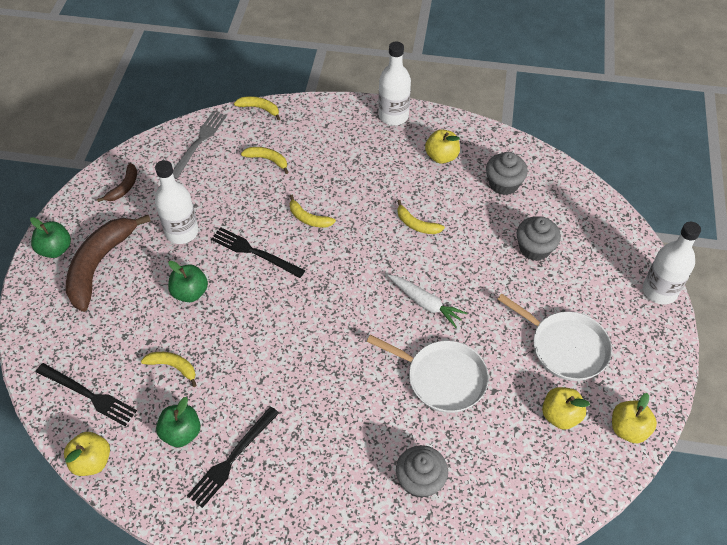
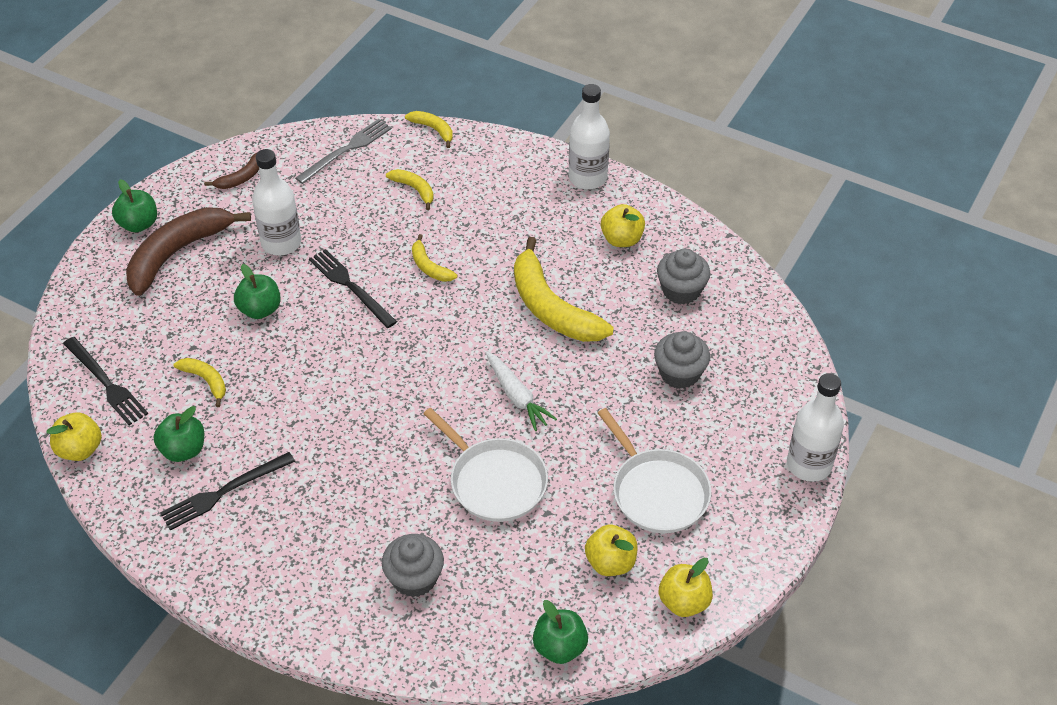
camera: 20 degrees right, 5 degrees down
(416, 224) = (551, 307): yellow banana -> yellow banana, size x2.10
(558, 499) = (560, 647): none -> green apple

